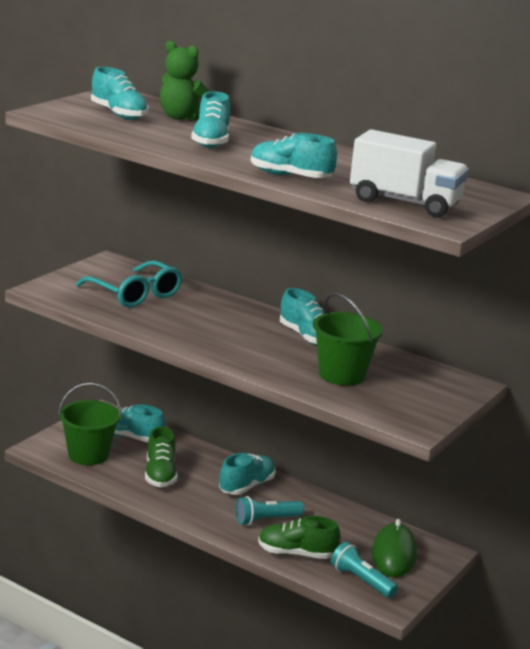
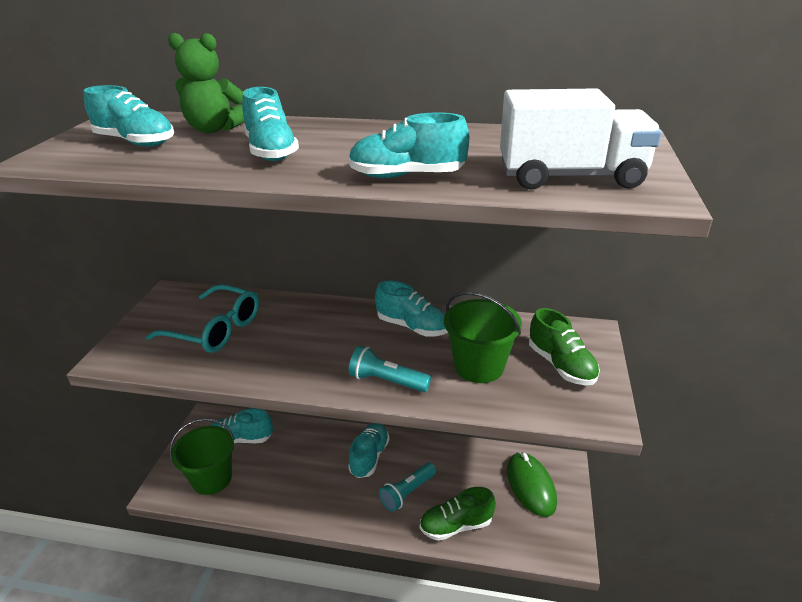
camera: 20 degrees left, 10 degrees up
(160, 475) = (289, 476): green shoe -> green shoe (561, 365)
(361, 581) = (527, 534): turquoise flashlight -> turquoise flashlight (387, 381)

